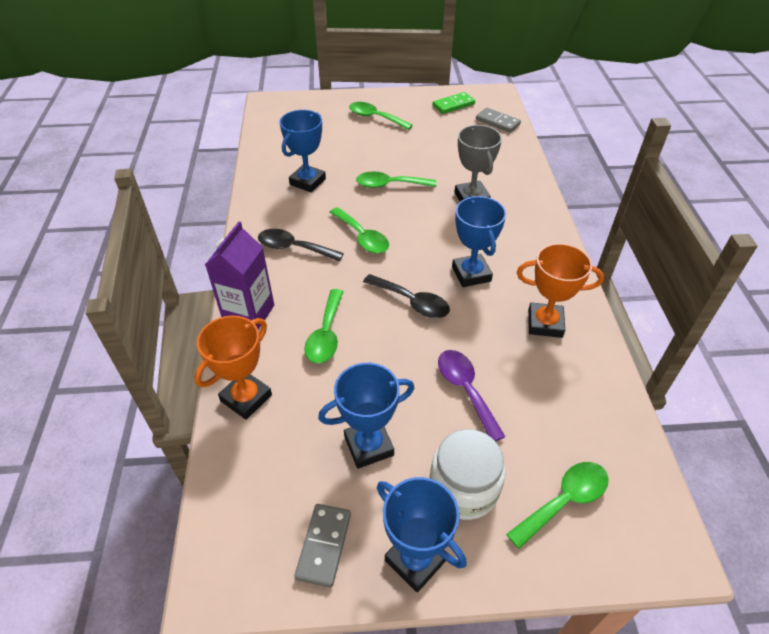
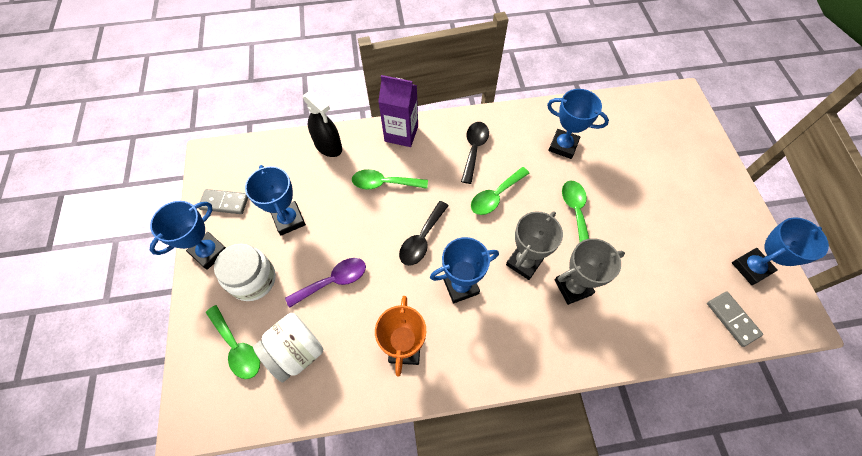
camera: 85 degrees right, 15 degrees up
(246, 398) = (328, 146): orange trophy -> black spray bottle
(375, 117) = (690, 189): green spoon -> none
(444, 225) = (524, 262): none -> grey trophy
(453, 105) = (751, 268): green domino -> blue trophy
(497, 122) = (732, 319): grey domino -> grey domino turned 60 degrees counterclockwise
(561, 429) = (296, 352): none -> white jar

